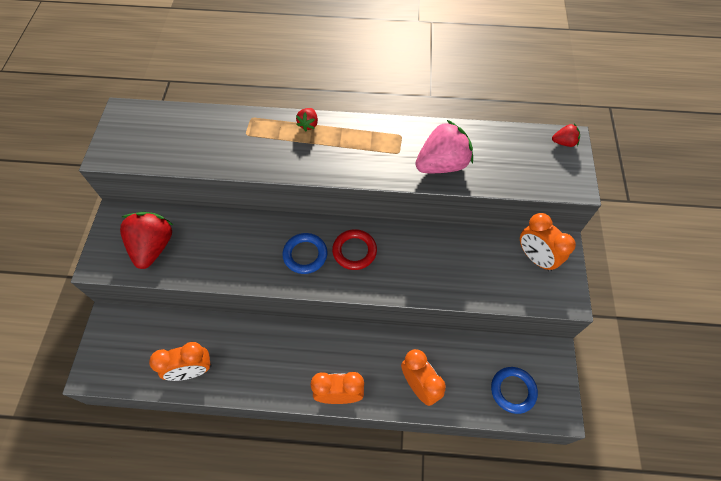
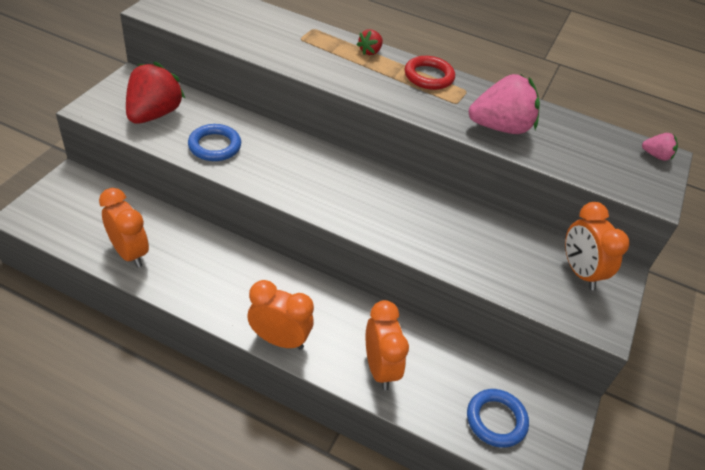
camera: 15 degrees right, 15 degrees down
(192, 370) = (129, 253): orange clock -> orange clock turned 135 degrees counterclockwise
(305, 255) = (309, 175): blue ring -> blue ring (215, 146)
(354, 251) = (365, 191): red ring -> red ring (429, 76)
(564, 142) = (656, 156): red strawberry -> pink strawberry

